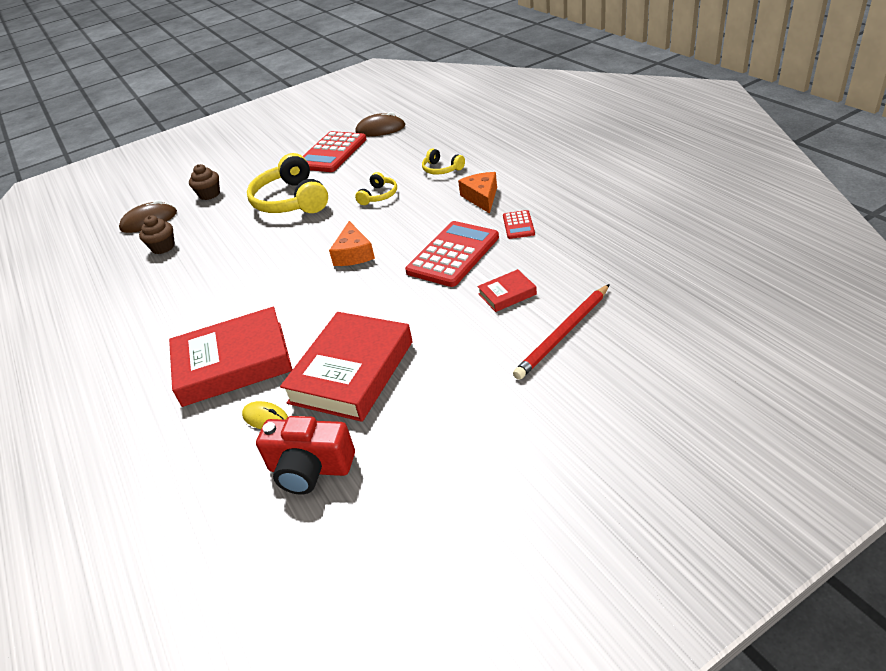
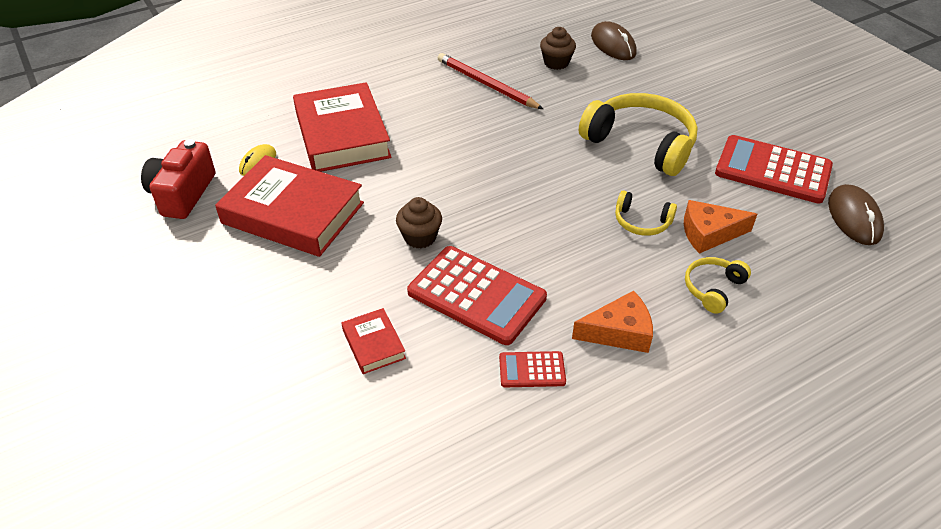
camera: 85 degrees right, 5 degrees up
(209, 194) = (666, 78): brown cupcake -> brown cupcake (420, 237)
(291, 200) = (641, 144): yellow headphones -> yellow headphones turned 60 degrees clockwise
(353, 254) = (503, 204): orange cheese -> orange cheese (709, 233)
(563, 334) = (276, 393): red pencil -> red pencil (486, 84)

